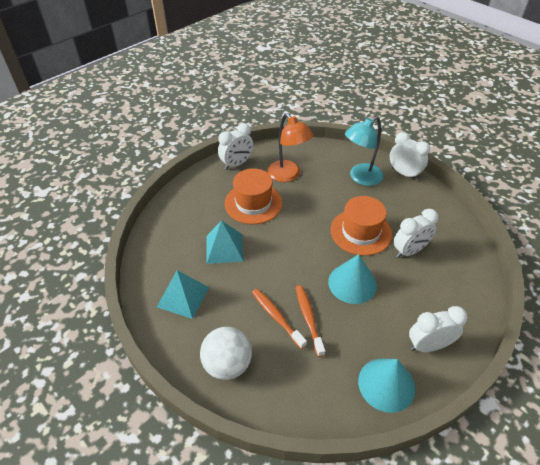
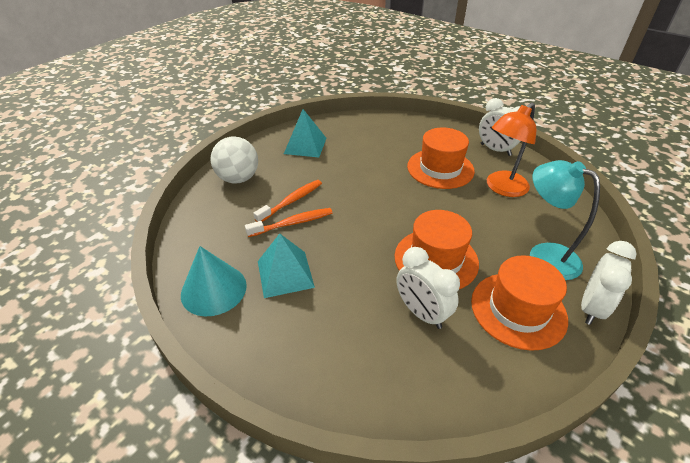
camera: 80 degrees right, 5 degrees down
(224, 248) = (368, 159): turquoise pyramid -> turquoise pyramid (285, 274)
(352, 283) = (348, 255): turquoise cone -> none
(406, 204) = (518, 310): none -> orange hat
(428, 345) = (265, 332): white clock -> none

